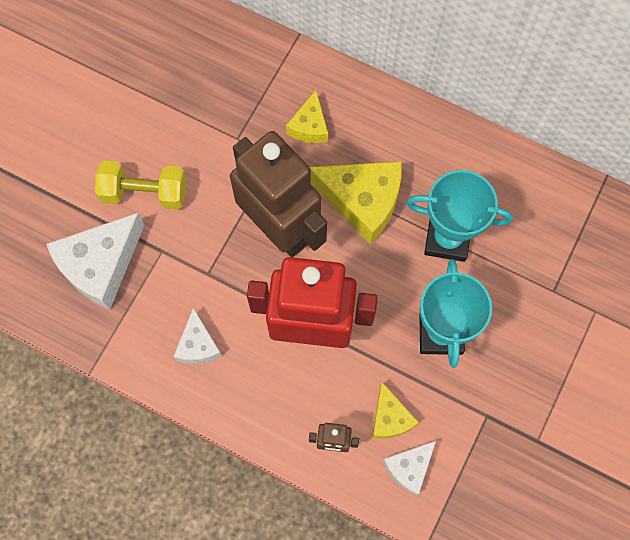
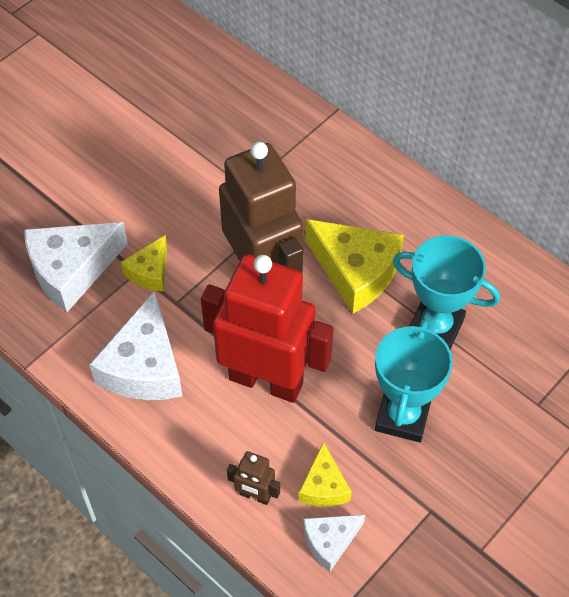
camera: 15 degrees right, 15 degrees down
(144, 193) = (137, 215): yellow dumbbell -> none
(198, 345) = (144, 366): white cheese -> white cheese, size x1.81
(309, 126) = (322, 192): yellow cheese -> yellow cheese (150, 272)

